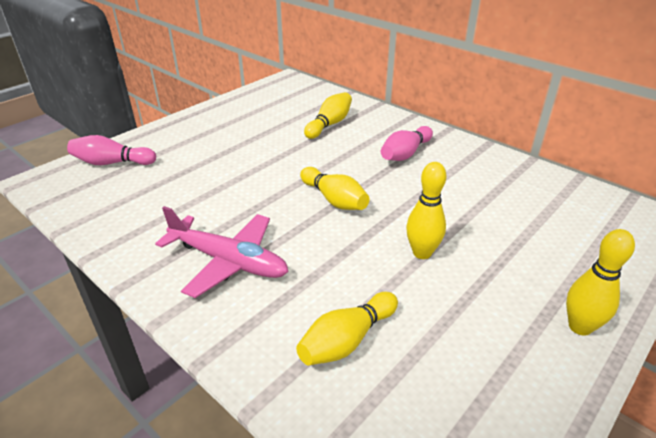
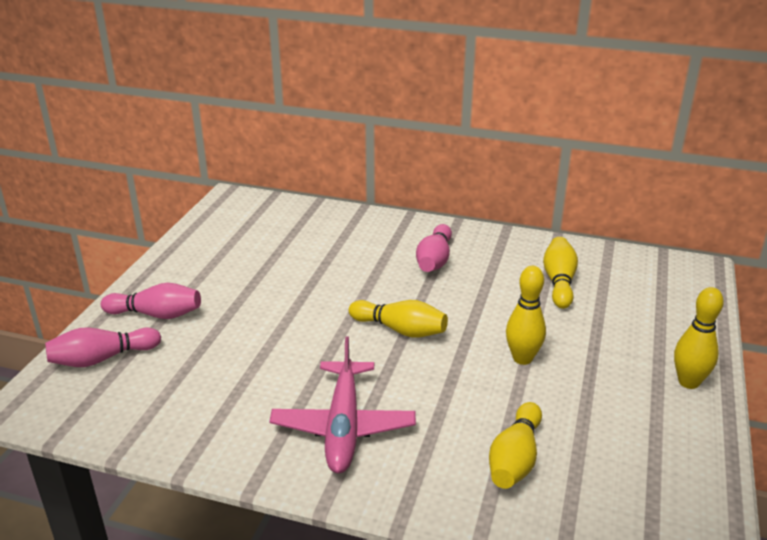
camera: 25 degrees left, 5 degrees down
(171, 143) = (156, 314): none -> pink bowling pin
(228, 261) = (343, 425): pink plane -> pink plane turned 90 degrees clockwise
(329, 124) = (328, 245): yellow bowling pin -> yellow bowling pin (559, 282)

